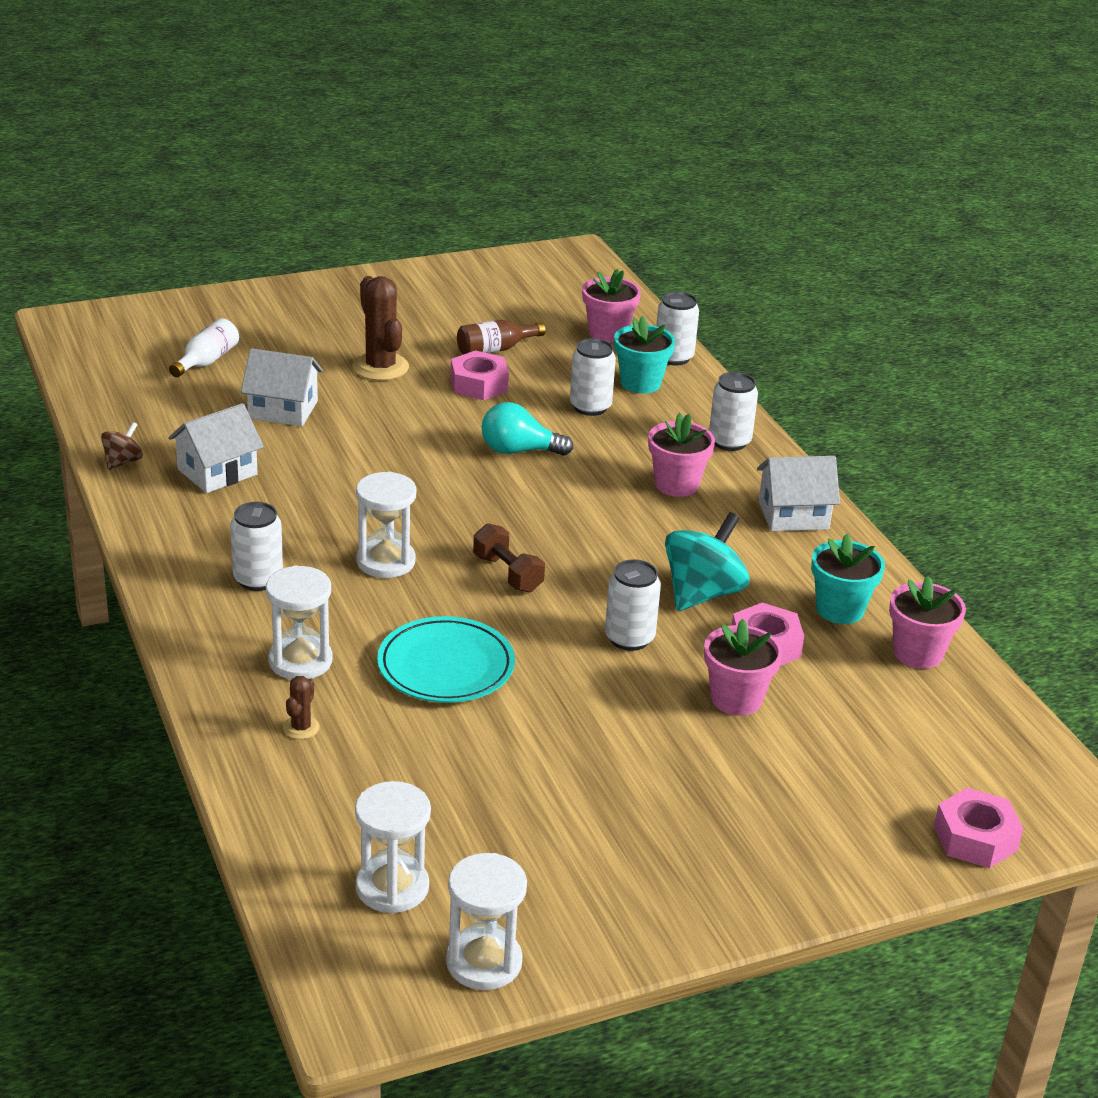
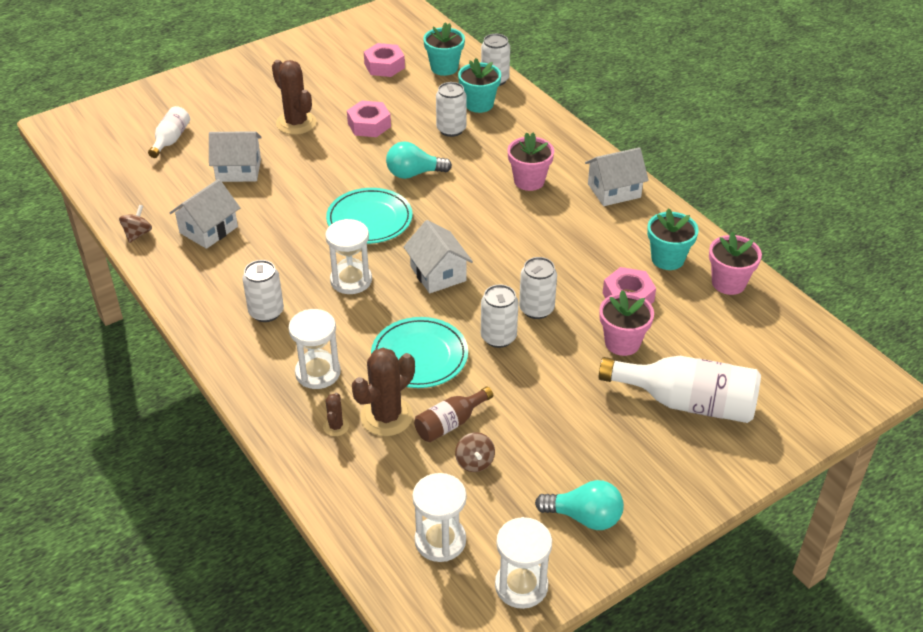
camera: 10 degrees left, 10 degrees up
(374, 728) = (386, 416): none -> brown cactus
(438, 495) = (369, 219): none -> turquoise plate
(474, 804) = (474, 462): none -> brown spinning top
(495, 349) = (371, 94): brown bottle -> brown bottle (450, 423)
(508, 573) = (438, 273): brown dumbbell -> white house
(603, 898) = (584, 517): none -> turquoise light bulb
(608, 333) = (444, 68): pink flower pot -> turquoise flower pot
(702, 593) = (573, 264): turquoise spinning top -> none
(729, 442) = (553, 140): white can -> white can (498, 337)
(802, 787) = (687, 402): none -> white bottle
(975, 838) = (809, 418): pink nut -> pink nut (384, 66)

